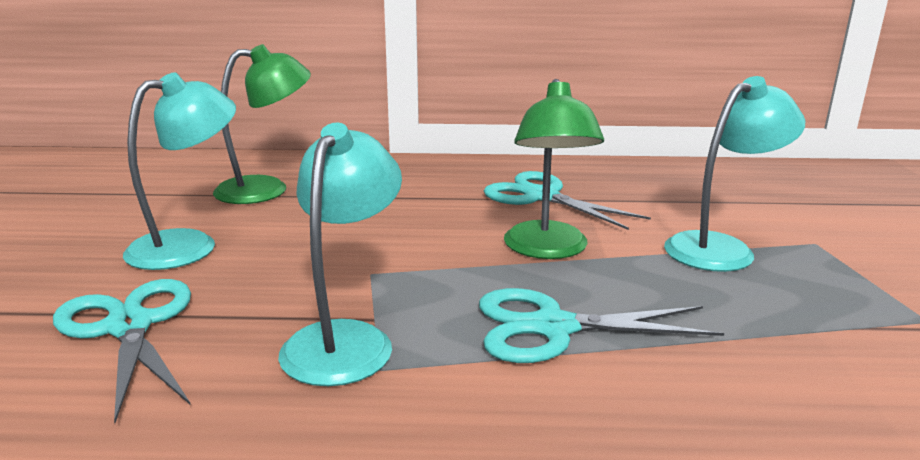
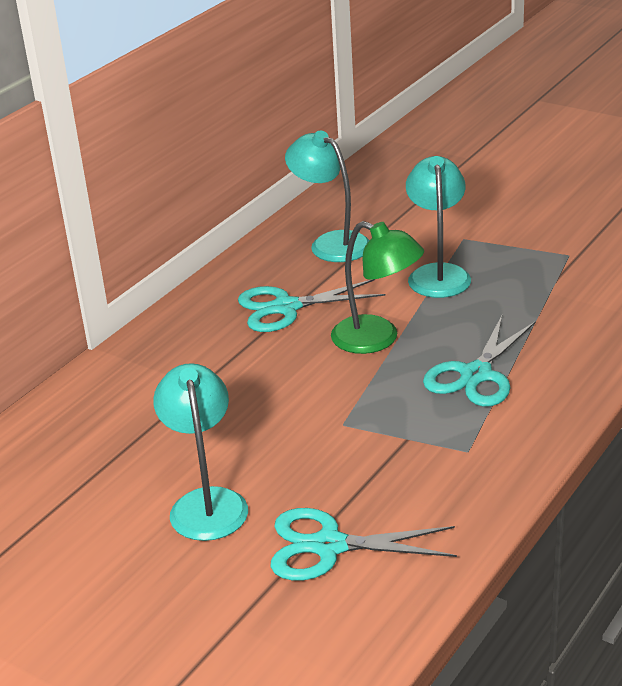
camera: 55 degrees left, 10 degrees up
(267, 189) = (116, 440): green lamp -> none
(345, 339) = (425, 456): turquoise lamp -> turquoise lamp (331, 243)

